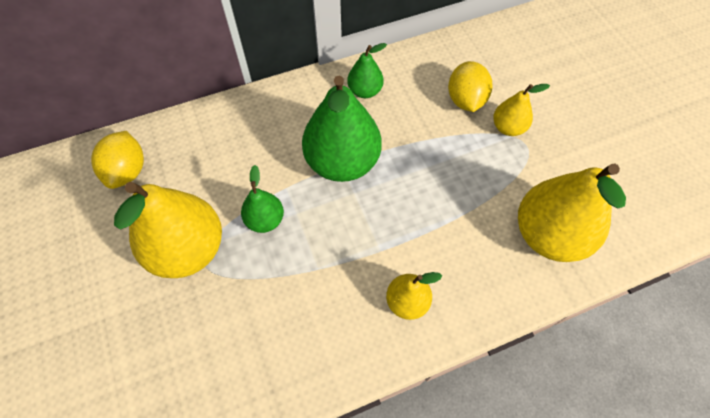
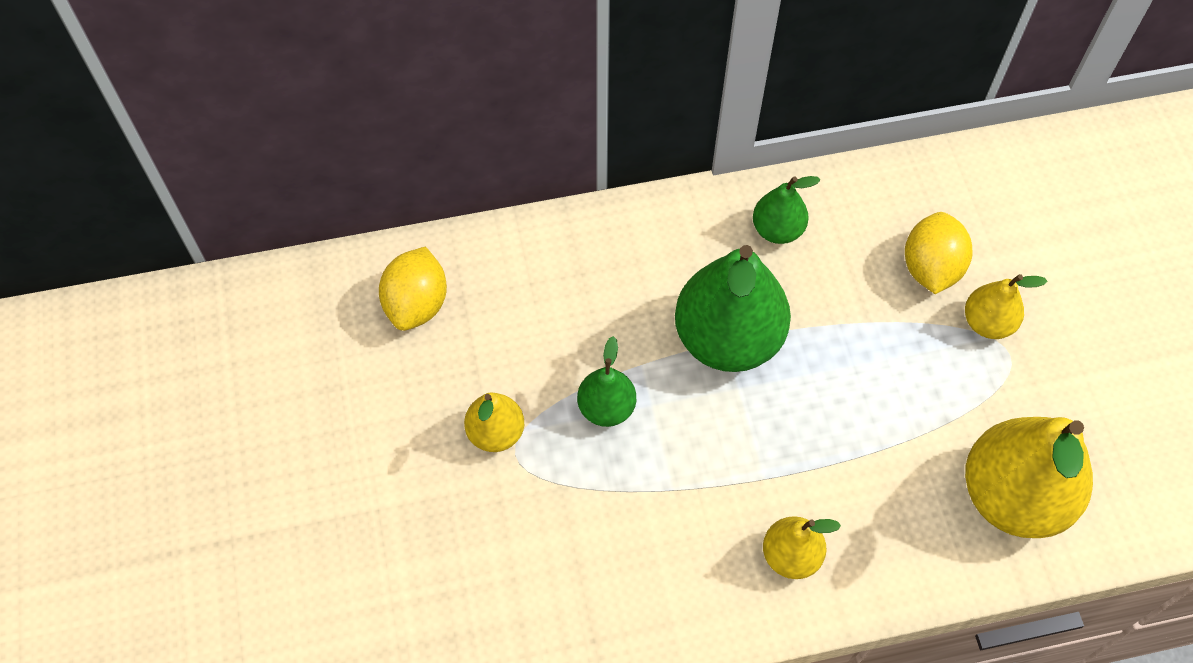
camera: 10 degrees right, 0 degrees up
(188, 249) = (496, 433): yellow pear -> yellow pear, size x0.51

